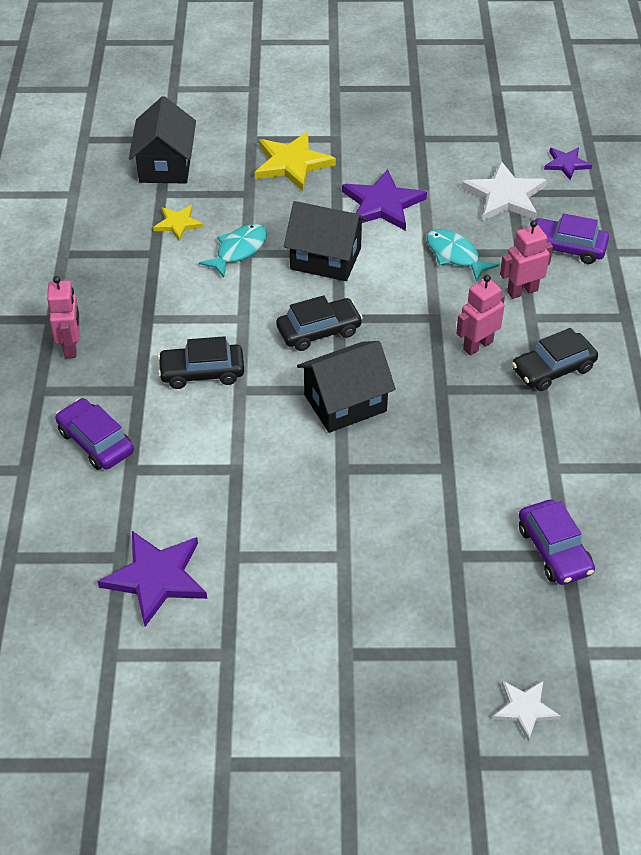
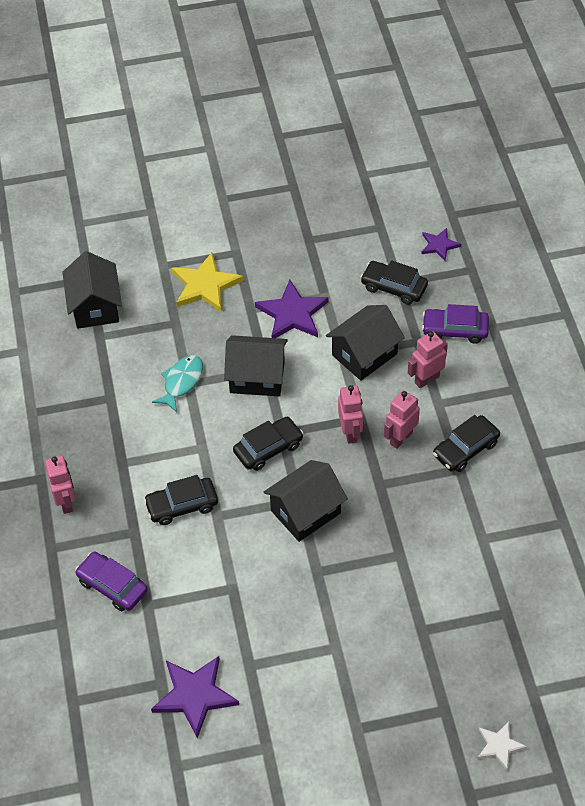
camera: 10 degrees left, 5 degrees up
(178, 224) = (122, 364): yellow star -> none
(419, 330) = (350, 432): none -> pink robot
(455, 255) = (364, 354): turquoise fish -> black house
(505, 196) = (394, 287): white star -> black car
(554, 550) = (496, 610): purple car -> none

